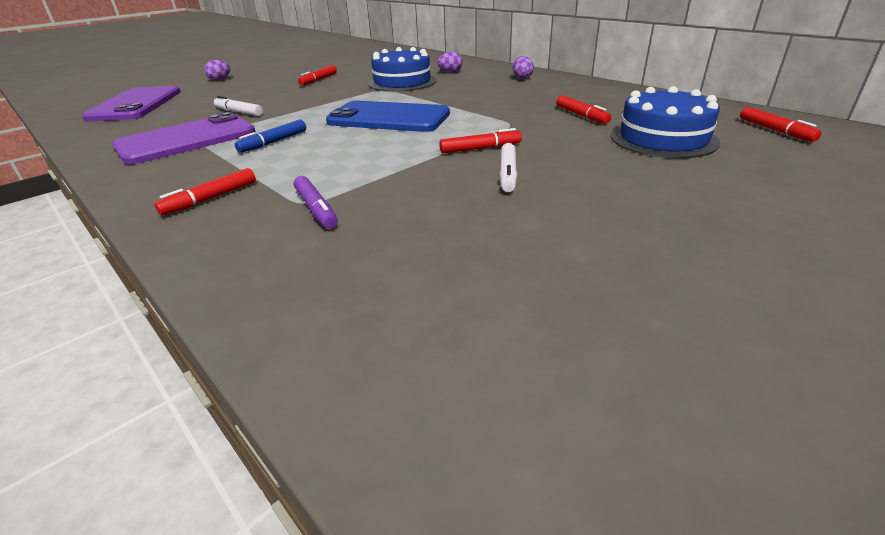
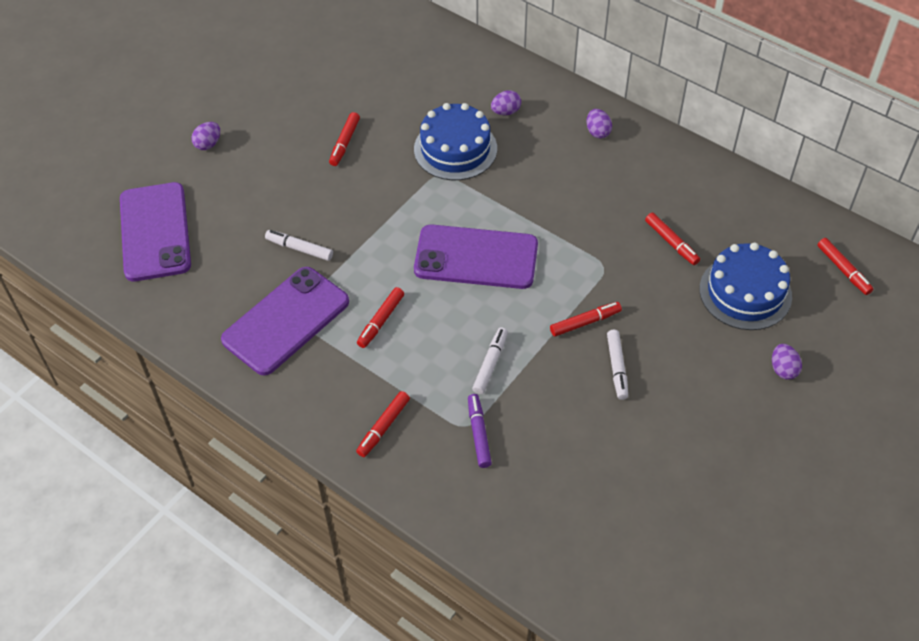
camera: 10 degrees left, 20 degrees up
(274, 142) = (381, 321): blue marker -> red marker
(316, 209) = (478, 434): purple marker -> purple marker turned 150 degrees counterclockwise
(363, 167) = (490, 364): none -> white marker
(388, 118) = (476, 258): blue phone -> purple phone
(722, 182) = (783, 369): none -> purple egg

